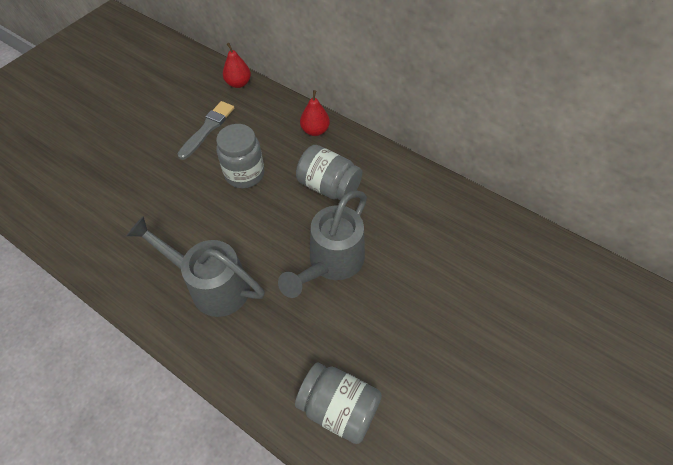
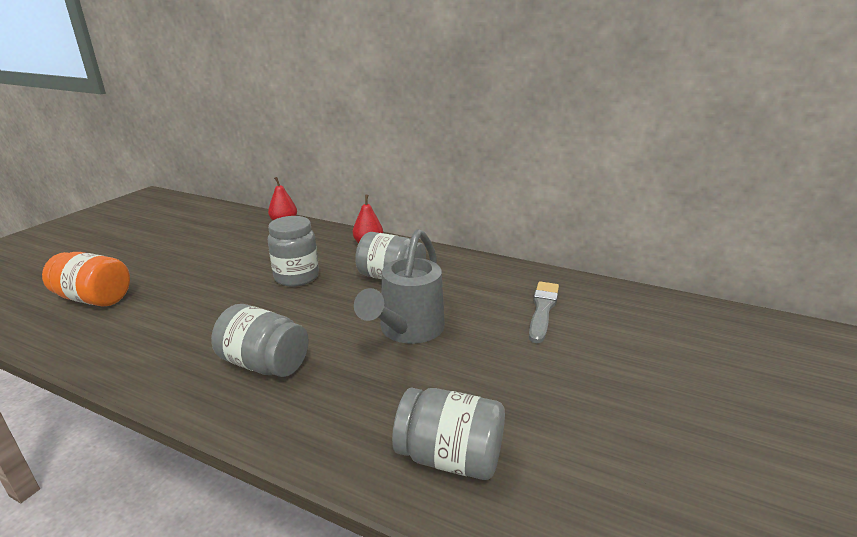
camera: 10 degrees left, 30 degrees down
(76, 181) = (94, 299): none -> orange jar
(207, 129) = (253, 251): grey brush -> grey brush (542, 309)
(212, 285) = (264, 364): grey watering can -> grey jar

